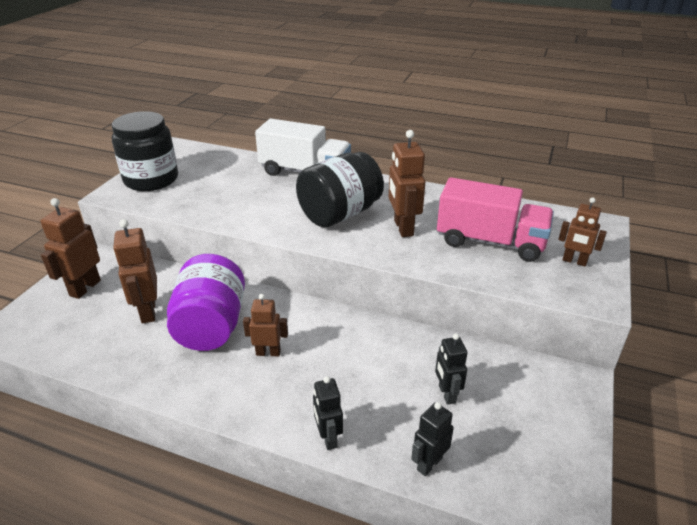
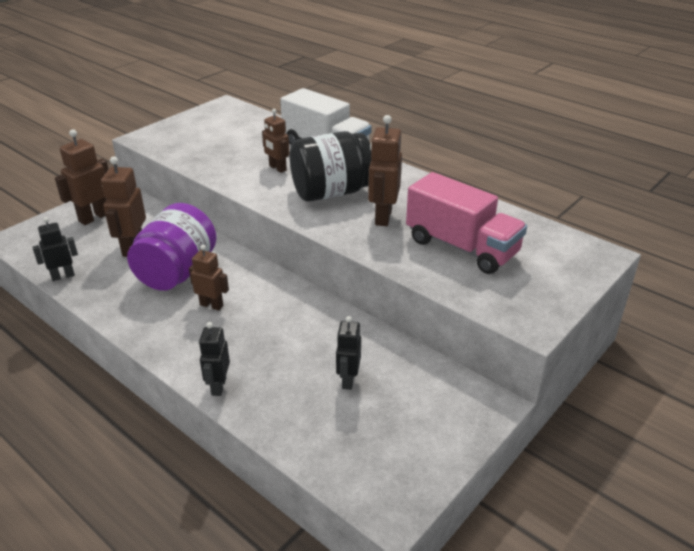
camera: 20 degrees right, 0 degrees up
(151, 179) = (183, 131): black jar -> none
(429, 463) = (291, 431): black robot -> black robot (63, 276)
(574, 261) = (536, 284): brown robot -> brown robot (277, 168)

